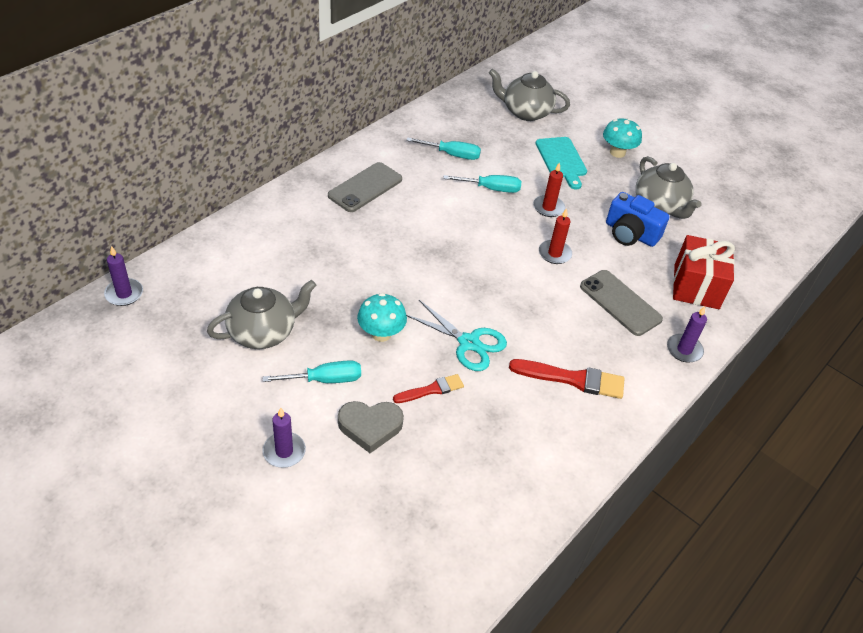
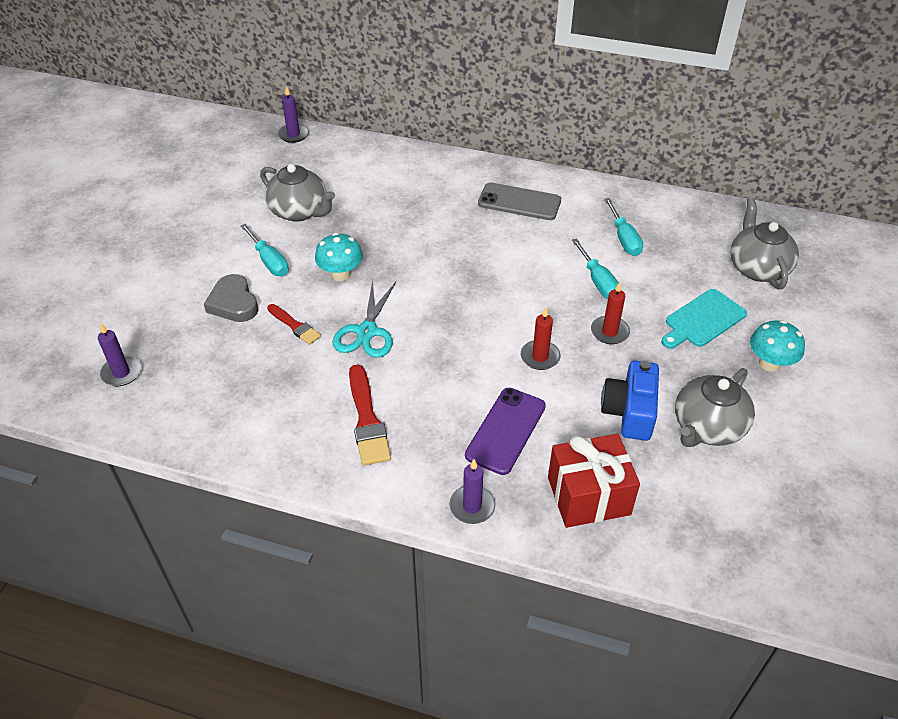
camera: 70 degrees right, 0 degrees up
(284, 451) = (185, 266): purple candle -> purple candle (121, 373)
(620, 303) = (505, 430): grey phone -> purple phone

